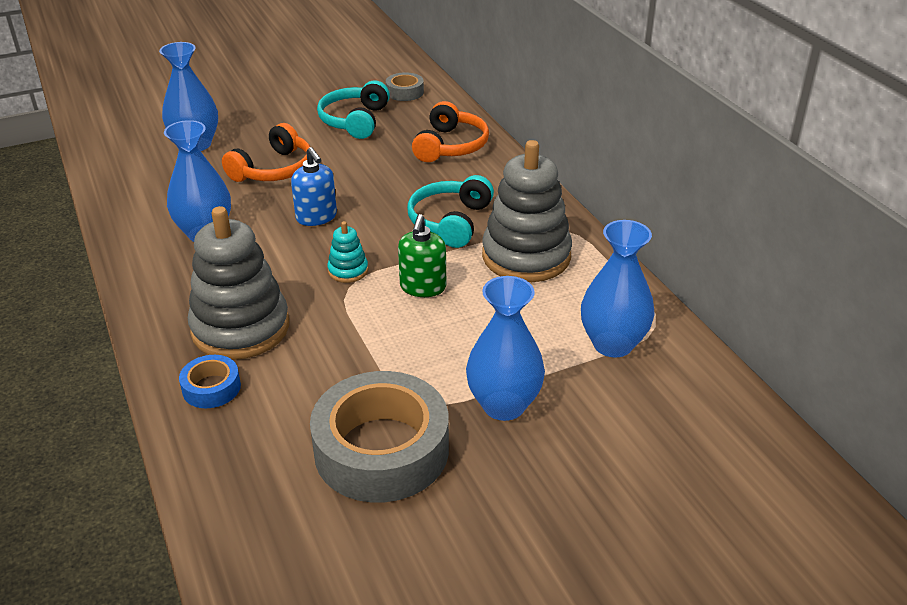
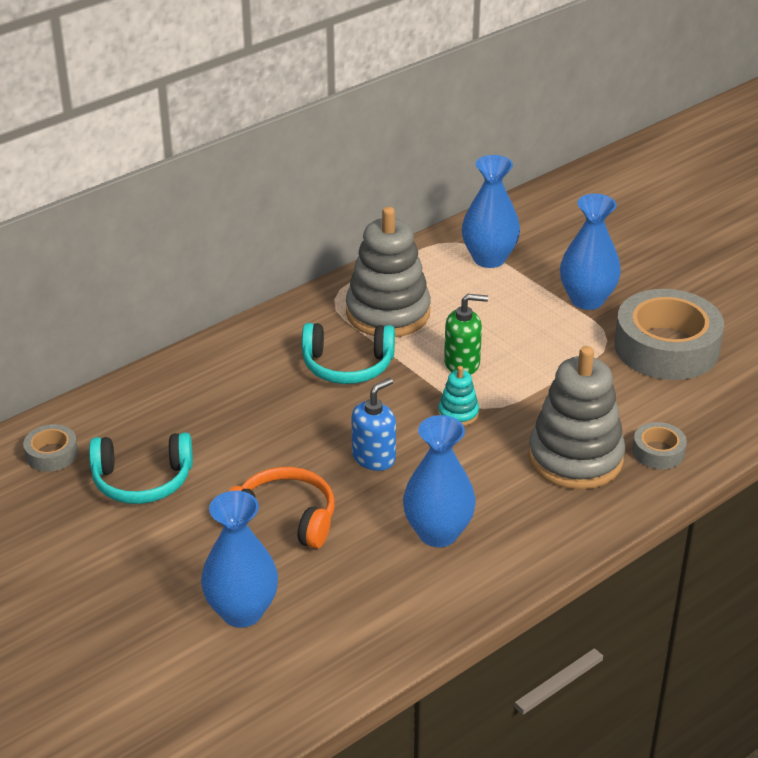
camera: 105 degrees left, 0 degrees up
(211, 388) = (658, 452): blue tape -> grey tape
(450, 146) = (189, 391): orange headphones -> none

